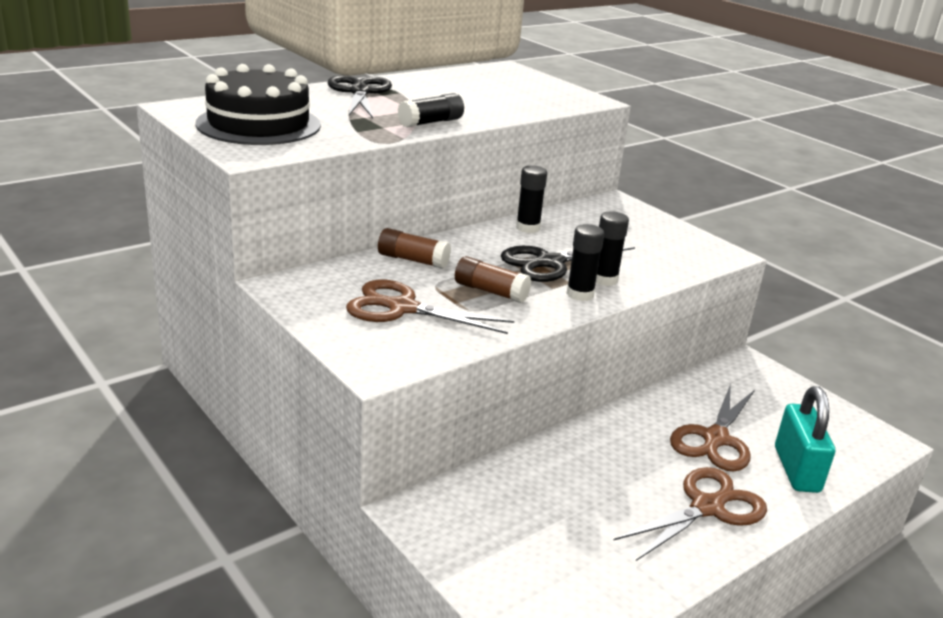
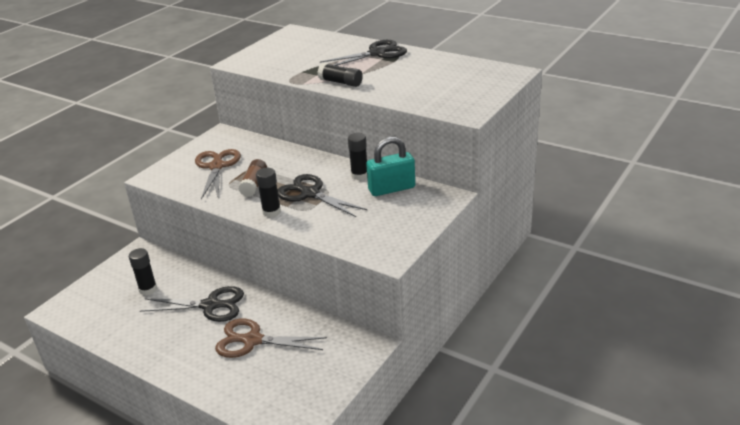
camera: 75 degrees right, 5 degrees up
(258, 124) = (285, 51): black cake -> none
(413, 260) = (278, 154): brown glue stick -> none
(604, 279) = (300, 216): black glue stick -> black glue stick (148, 289)
(621, 459) = (211, 305): none -> black scissors
(707, 507) = (176, 346): brown scissors -> none
(796, 470) = (233, 382): turquoise padlock -> turquoise padlock (391, 189)

